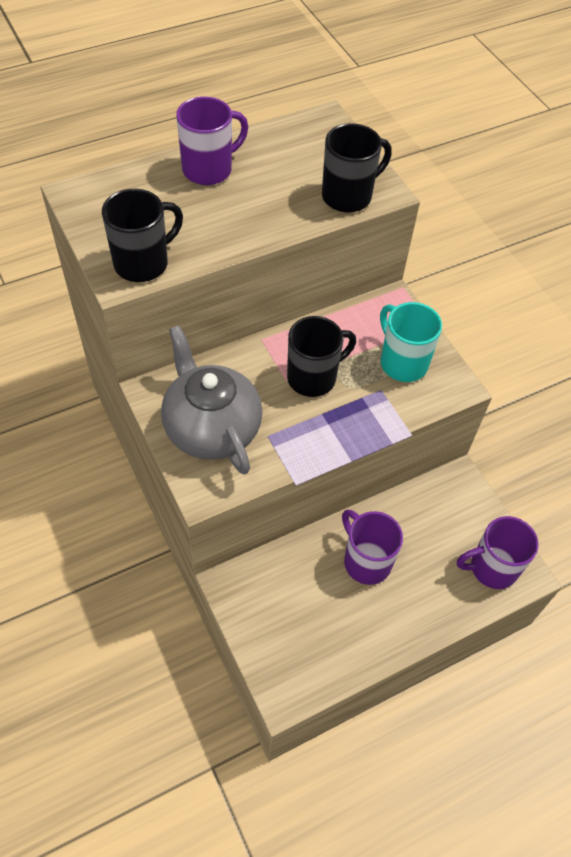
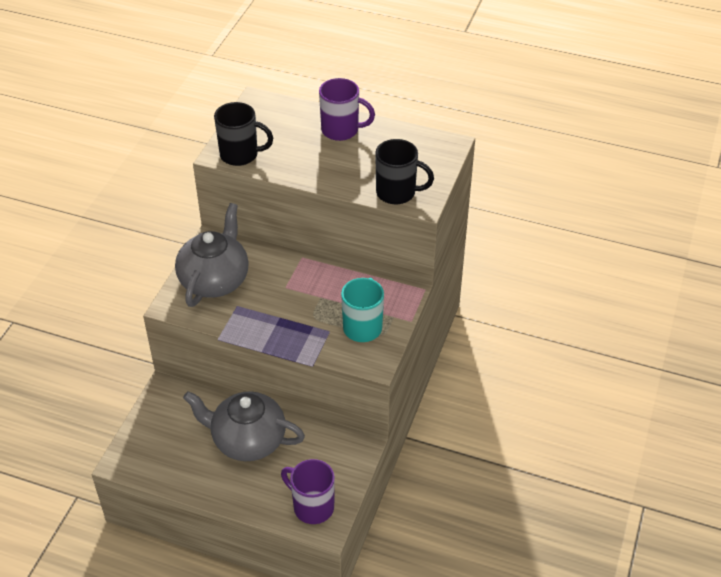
camera: 50 degrees right, 10 degrees down
(313, 377) = (301, 296): black mug -> none
(366, 561) = (247, 440): purple mug -> grey teapot

